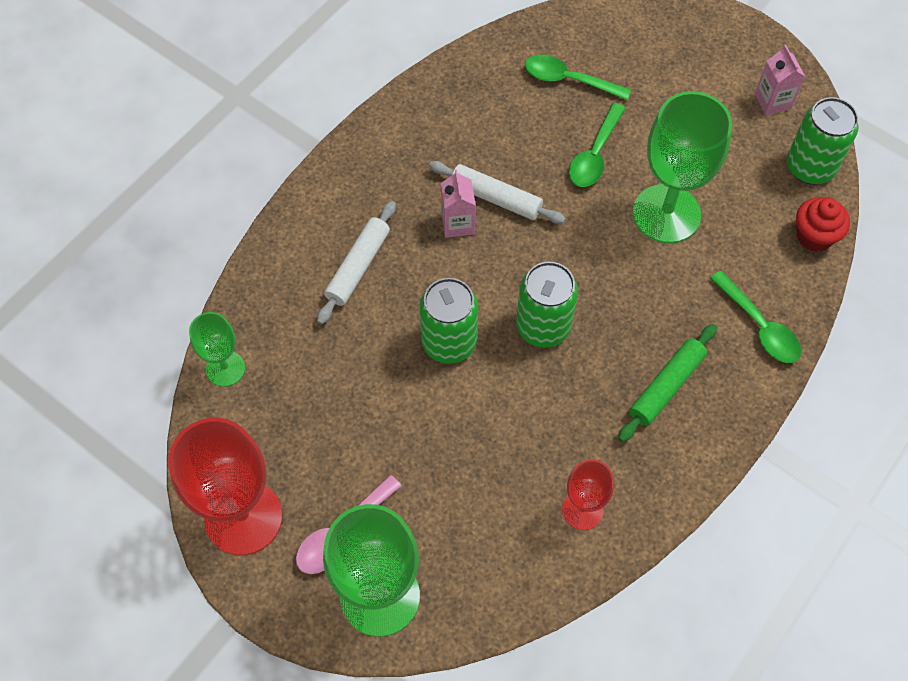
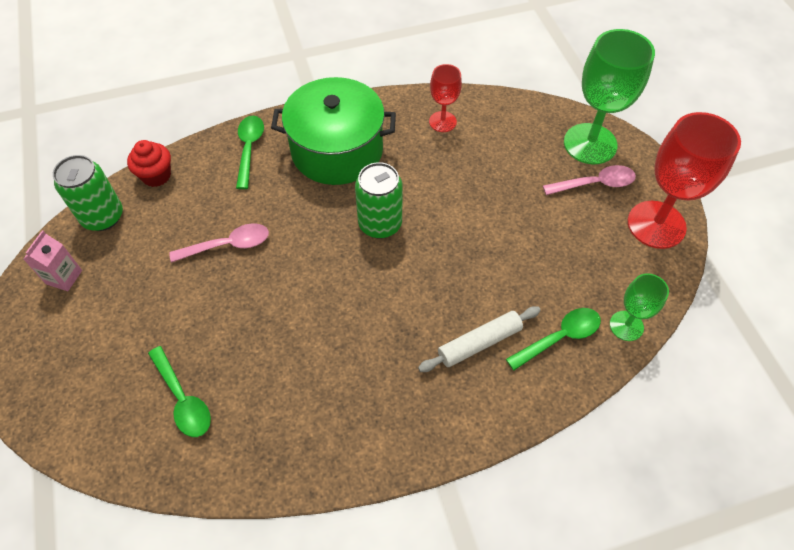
camera: 145 degrees left, 5 degrees down
(449, 342) = (451, 250): green can -> none
(457, 223) = (378, 330): pink carton -> none
(495, 198) = (334, 332): white rolling pin -> none
(595, 154) = (230, 319): green spoon -> green spoon (559, 337)
(666, 214) = (228, 245): green goblet -> pink spoon
(666, 386) = (337, 150): green rolling pin -> green pot

